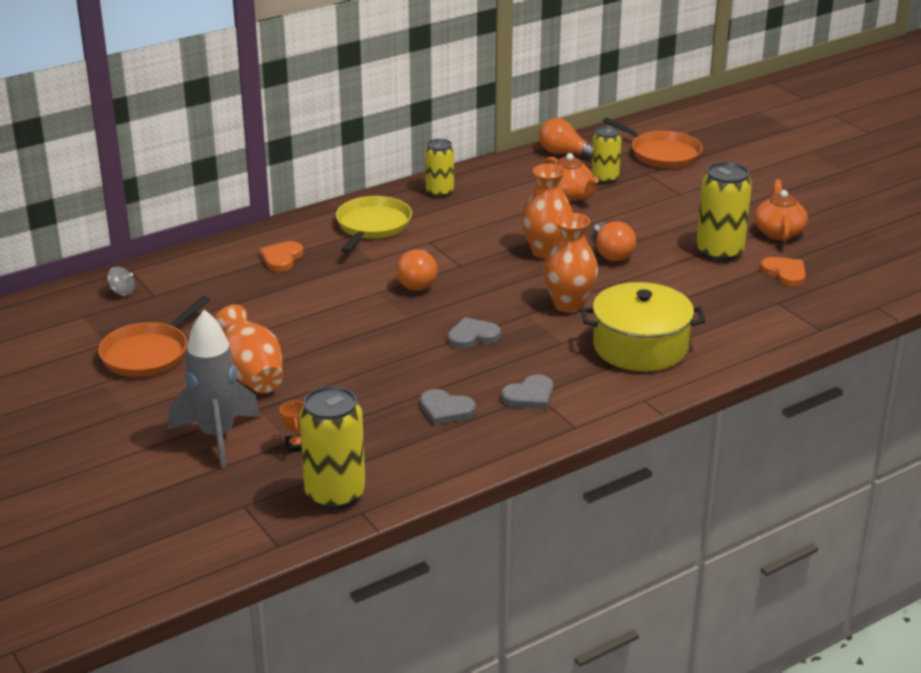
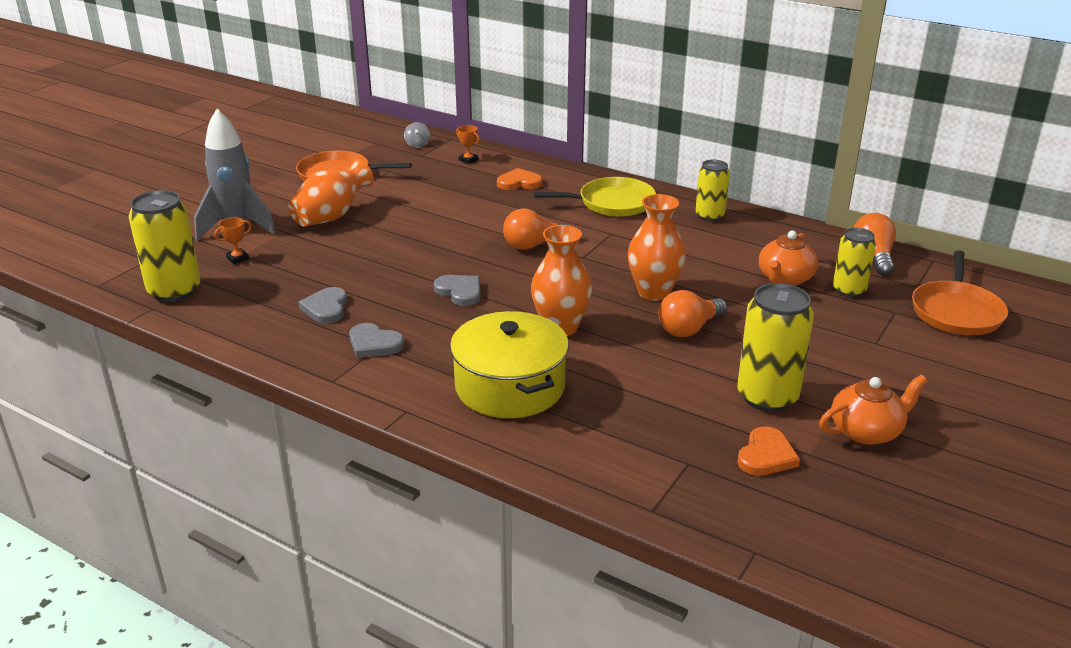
camera: 65 degrees right, 0 degrees up
(197, 272) = (468, 160): none -> orange trophy

